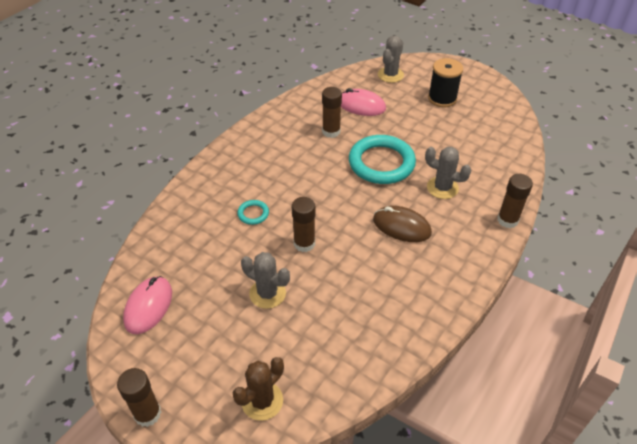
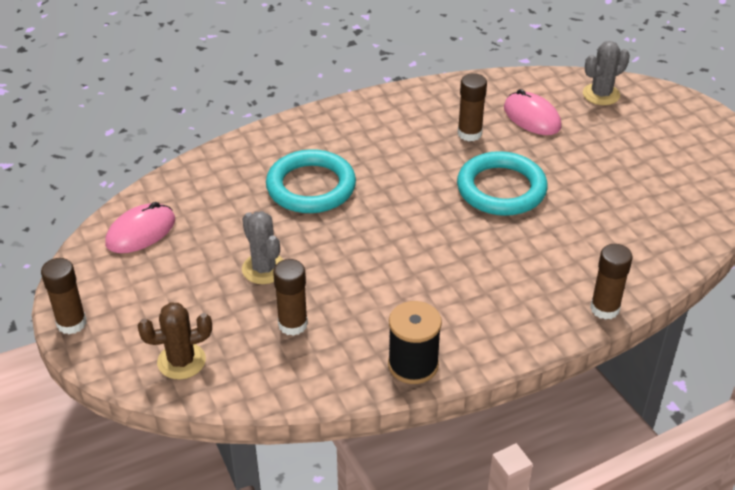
camera: 30 degrees right, 5 degrees down
(253, 214) = (311, 187): turquoise ring -> turquoise ring, size x2.28
(304, 243) = (341, 237): brown glue stick -> brown glue stick (293, 324)
(401, 226) = (466, 264): brown mouse -> none
(442, 98) = (645, 144): black spool -> black spool (413, 365)
(442, 188) = (553, 243): grey cactus -> none

